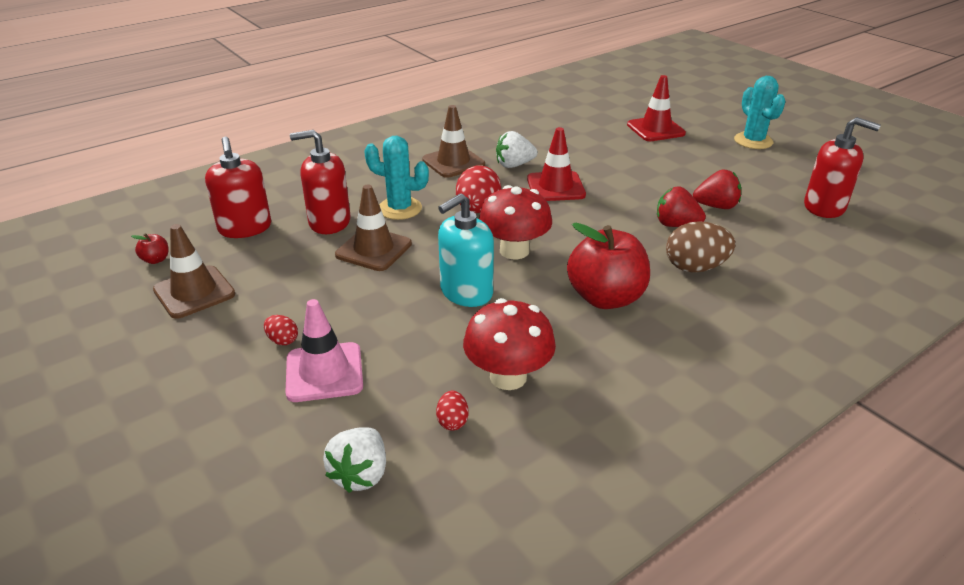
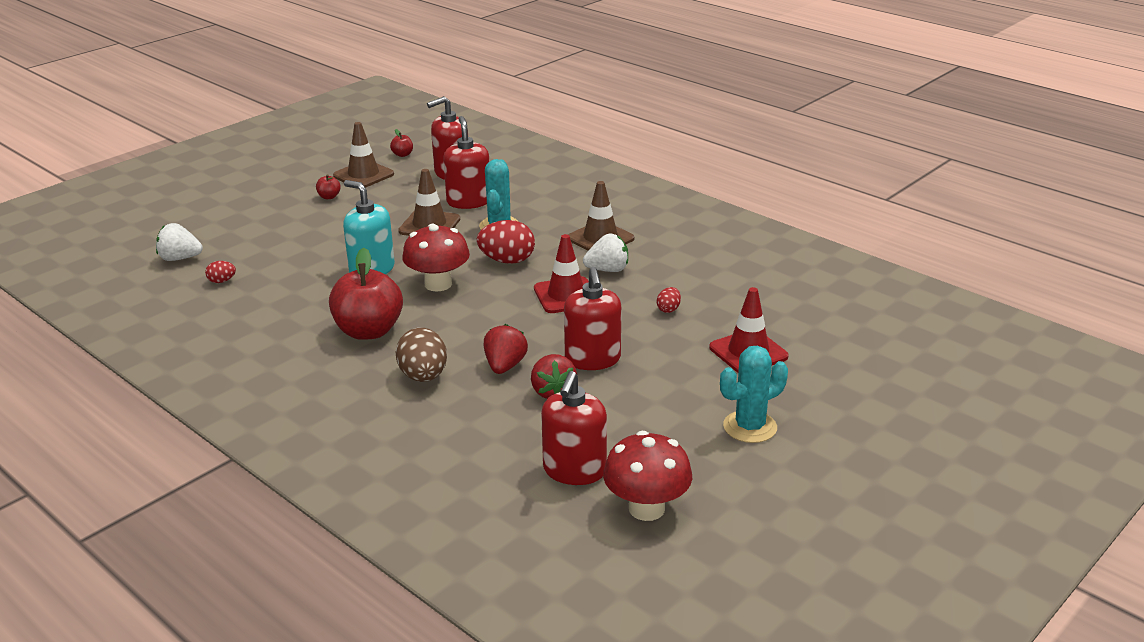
camera: 80 degrees right, 5 degrees down
(241, 322) = (329, 197): none -> red apple
(282, 340) = (309, 213): red egg -> red egg (668, 309)
(324, 372) = (274, 232): pink traffic cone -> none
(508, 377) = (266, 296): red mushroom -> red mushroom (646, 508)
(514, 165) = (607, 270): white strawberry -> white strawberry turned 105 degrees clockwise
(665, 185) = (592, 359): none -> red soap dispenser

